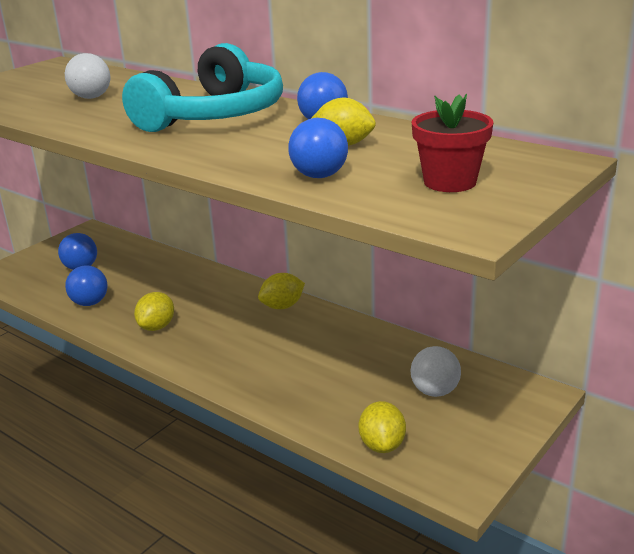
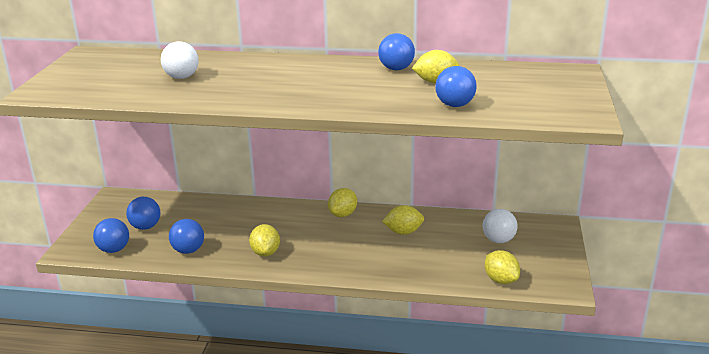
camera: 30 degrees left, 0 degrees up
(29, 283) = (114, 249): none -> blue ball
(214, 115) = (309, 76): turquoise headphones -> none
(327, 346) = (403, 232): none -> yellow lemon
(450, 182) = (536, 94): red flower pot -> none

